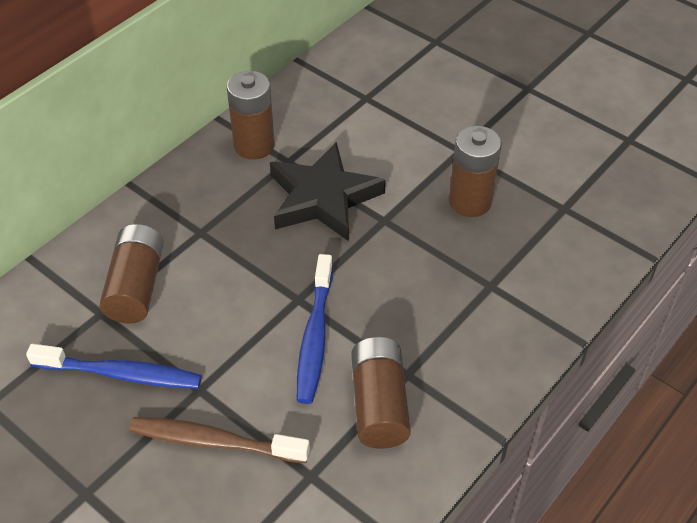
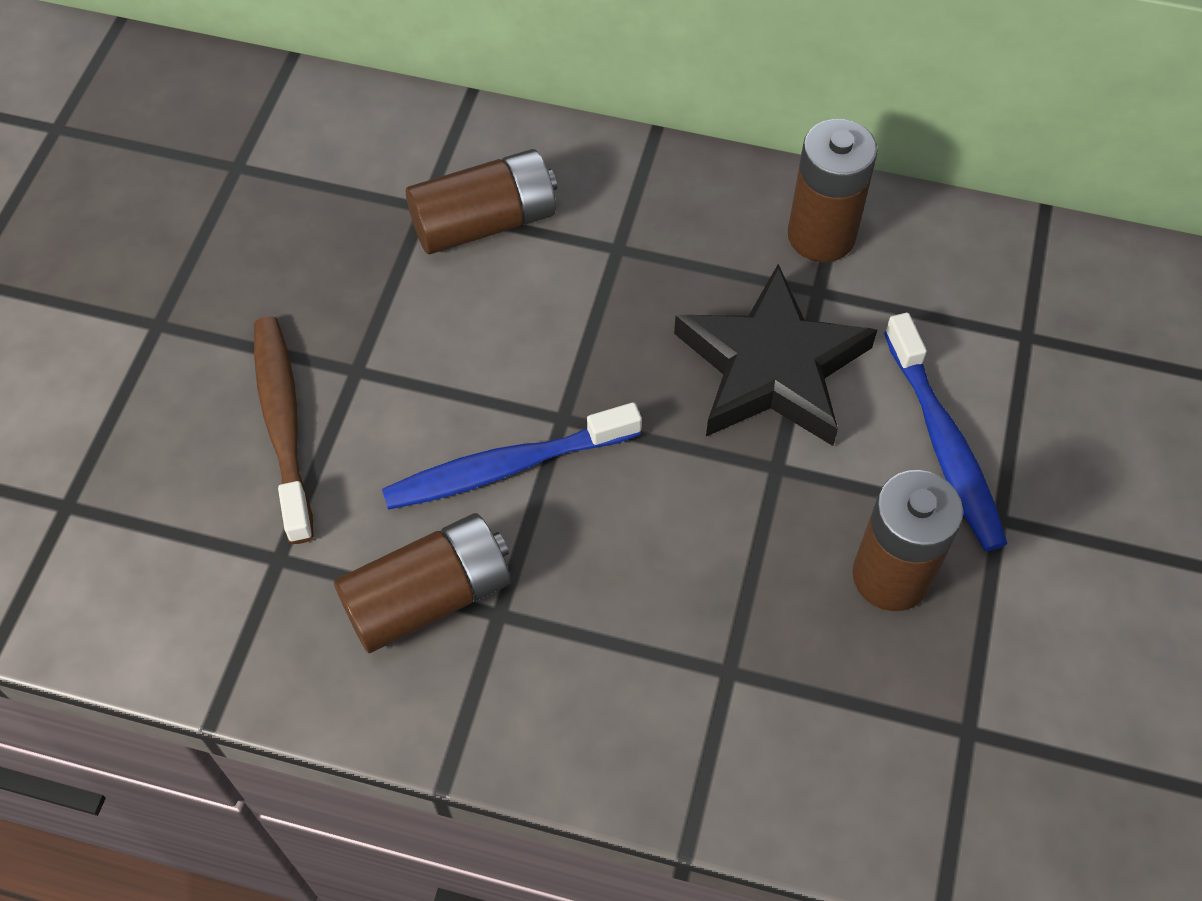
camera: 65 degrees right, 10 degrees up
(121, 374) = (340, 275): blue toothbrush -> blue toothbrush (944, 444)

